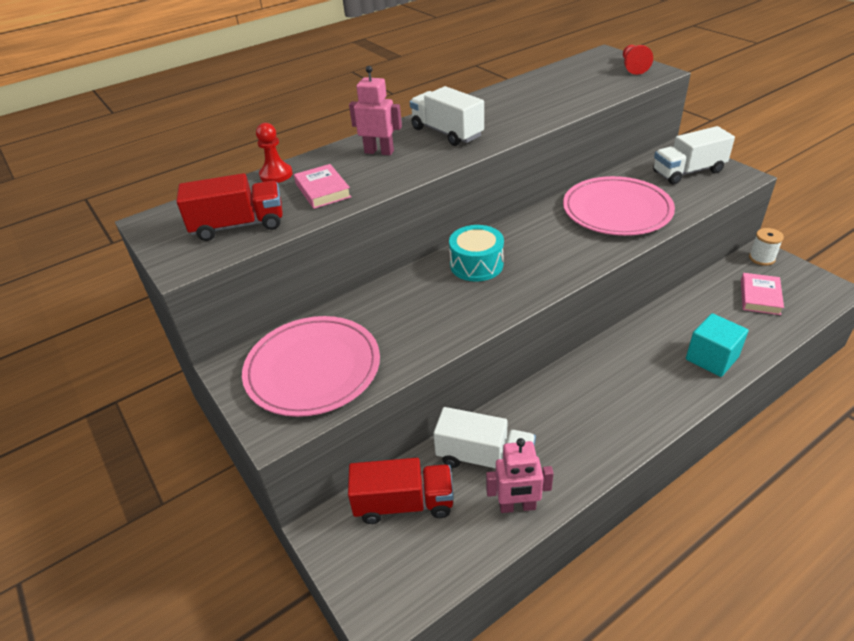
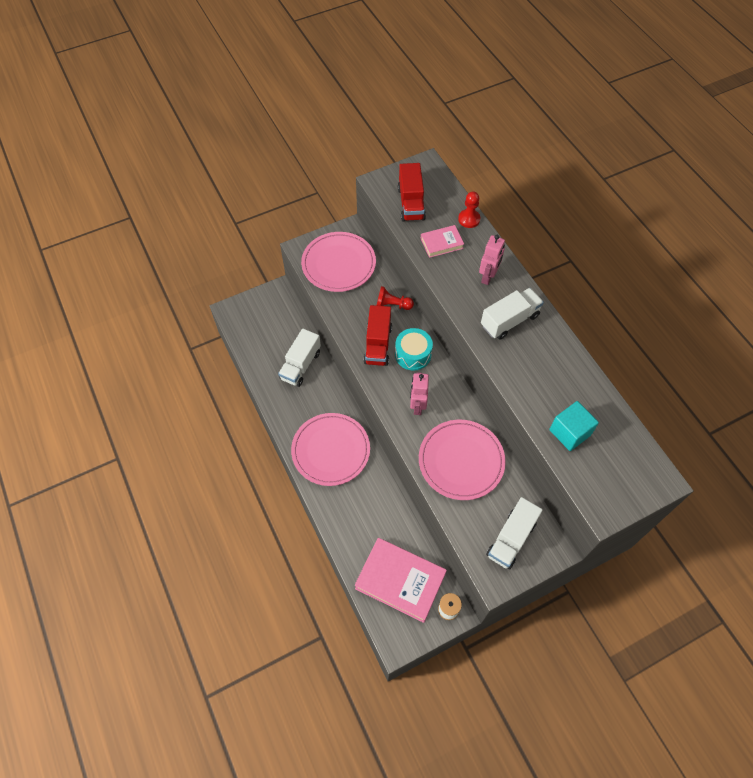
camera: 95 degrees right, 20 degrees up
(404, 503) = (283, 325): red truck -> red truck (378, 344)
(517, 506) = (267, 374): pink robot -> pink robot (417, 405)
(623, 390) = (331, 450): none -> pink plate
(633, 67) = (620, 493): red pawn -> red pawn (392, 305)
(688, 172) = (511, 539): white truck -> white truck turned 135 degrees counterclockwise
(711, 358) = (345, 515): turquoise cube -> turquoise cube (570, 432)
(760, 297) = (400, 581): pink book -> pink book, size x1.94

